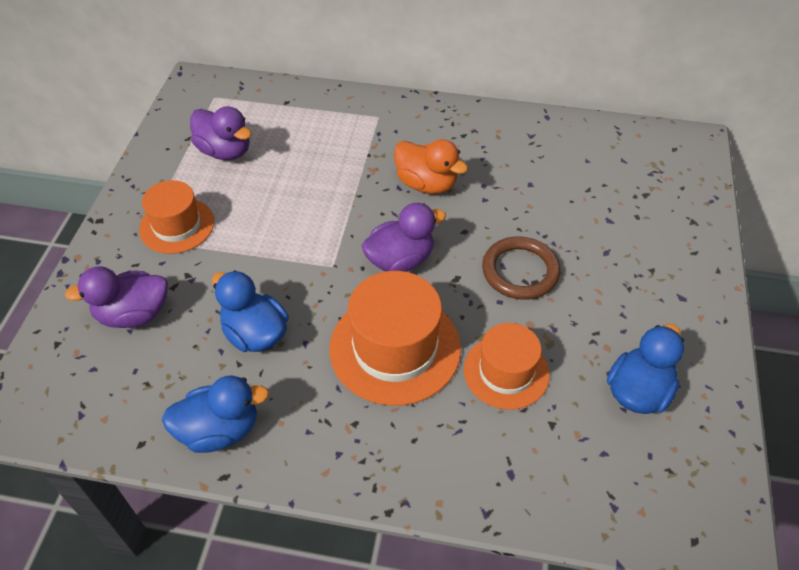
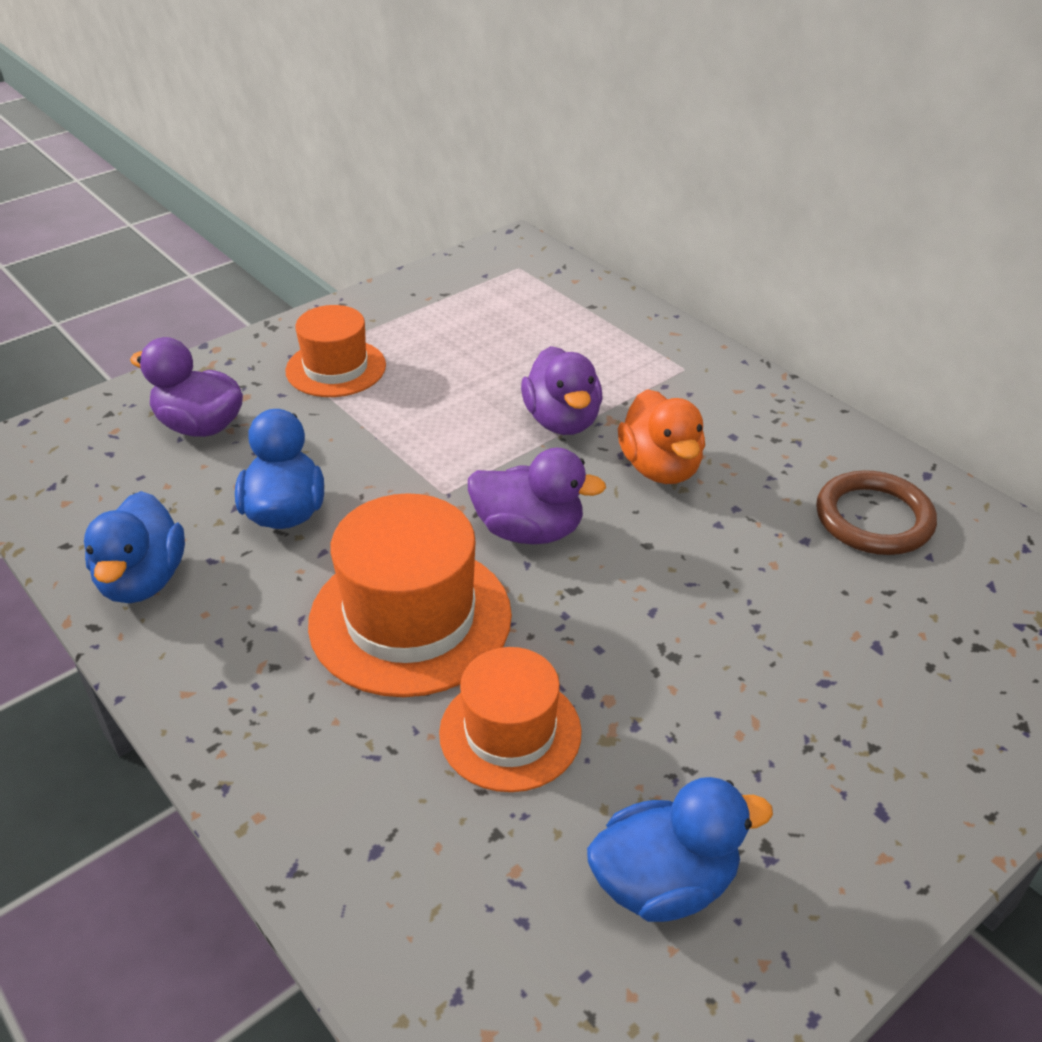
camera: 40 degrees right, 10 degrees down
(220, 430) = (143, 580): blue duck -> blue duck turned 60 degrees clockwise
(225, 151) = (467, 323): purple duck -> purple duck (562, 421)
(520, 271) = (668, 631): brown ring -> brown ring (874, 518)

